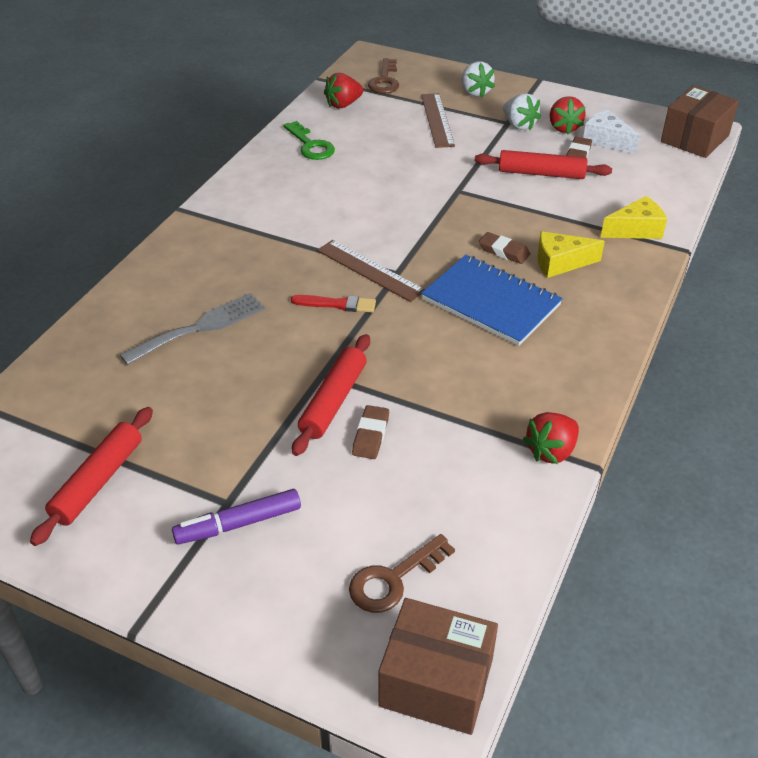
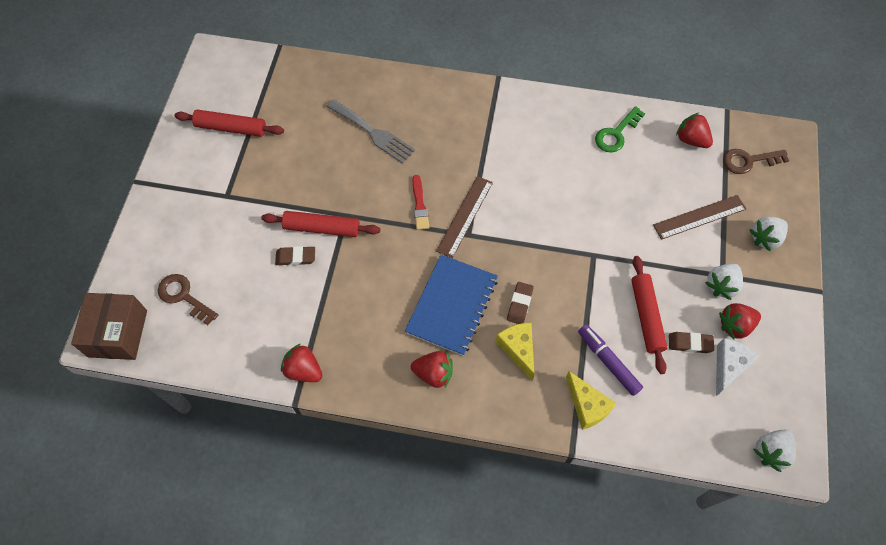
camera: 75 degrees right, 20 degrees up
(238, 524) = (212, 206): purple marker -> purple marker (608, 362)
(578, 332) = (434, 373): none -> red strawberry
(694, 138) = (771, 452): brown box -> white strawberry

